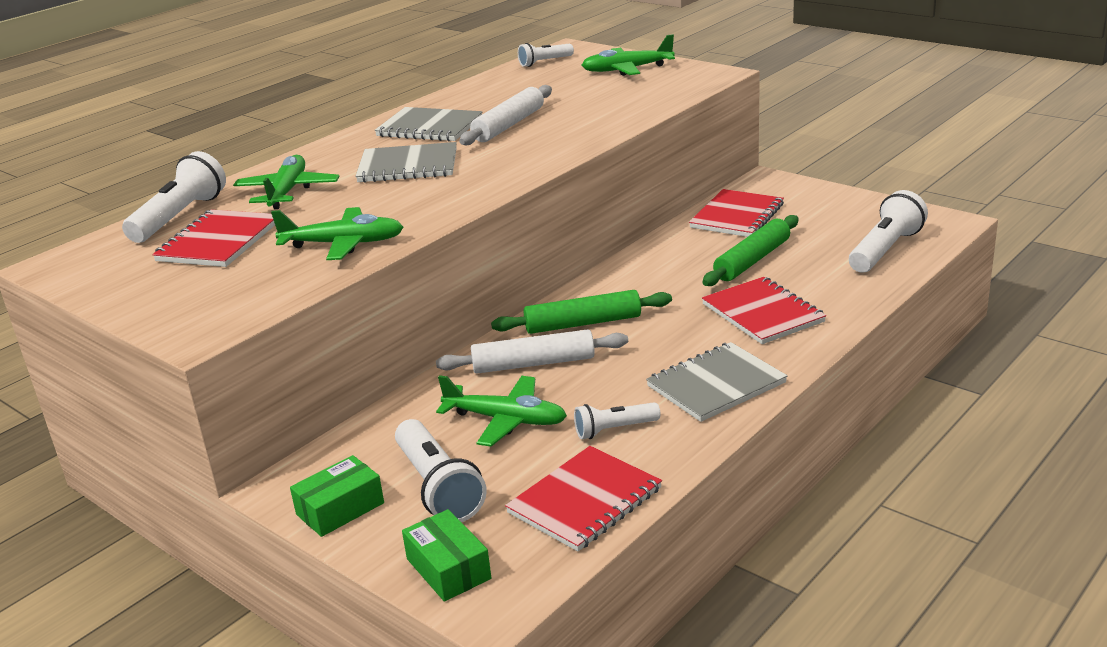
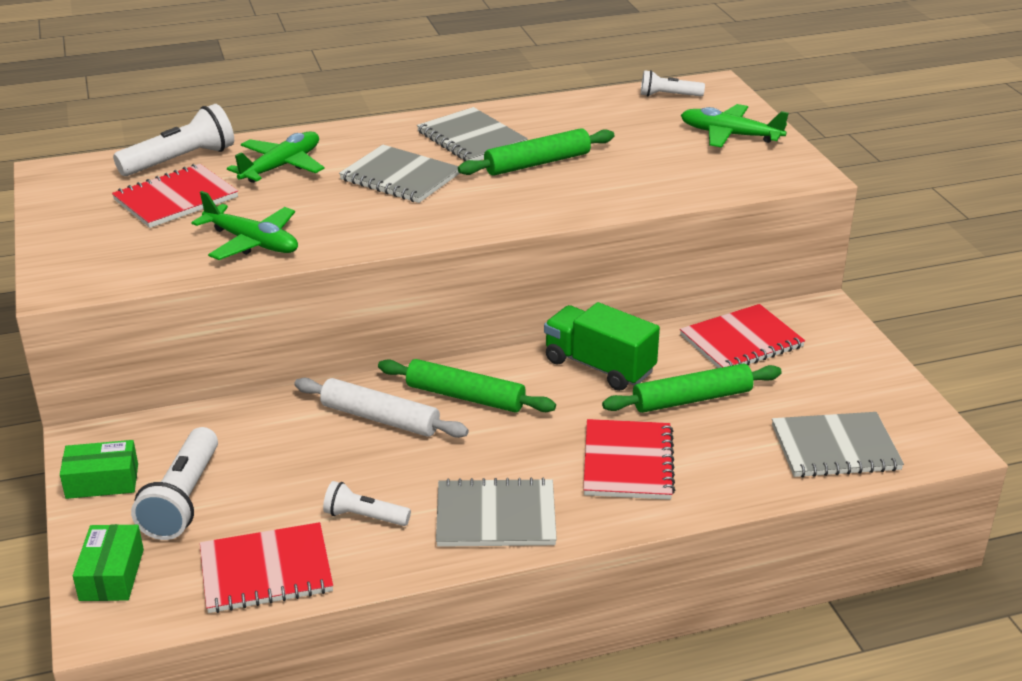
camera: 30 degrees right, 5 degrees up
(506, 420) = (298, 463): green plane -> none
(508, 125) = (537, 163): white rolling pin -> green rolling pin
(658, 267) = (599, 366): none -> green truck
(885, 250) = (835, 448): white flashlight -> grey notebook

